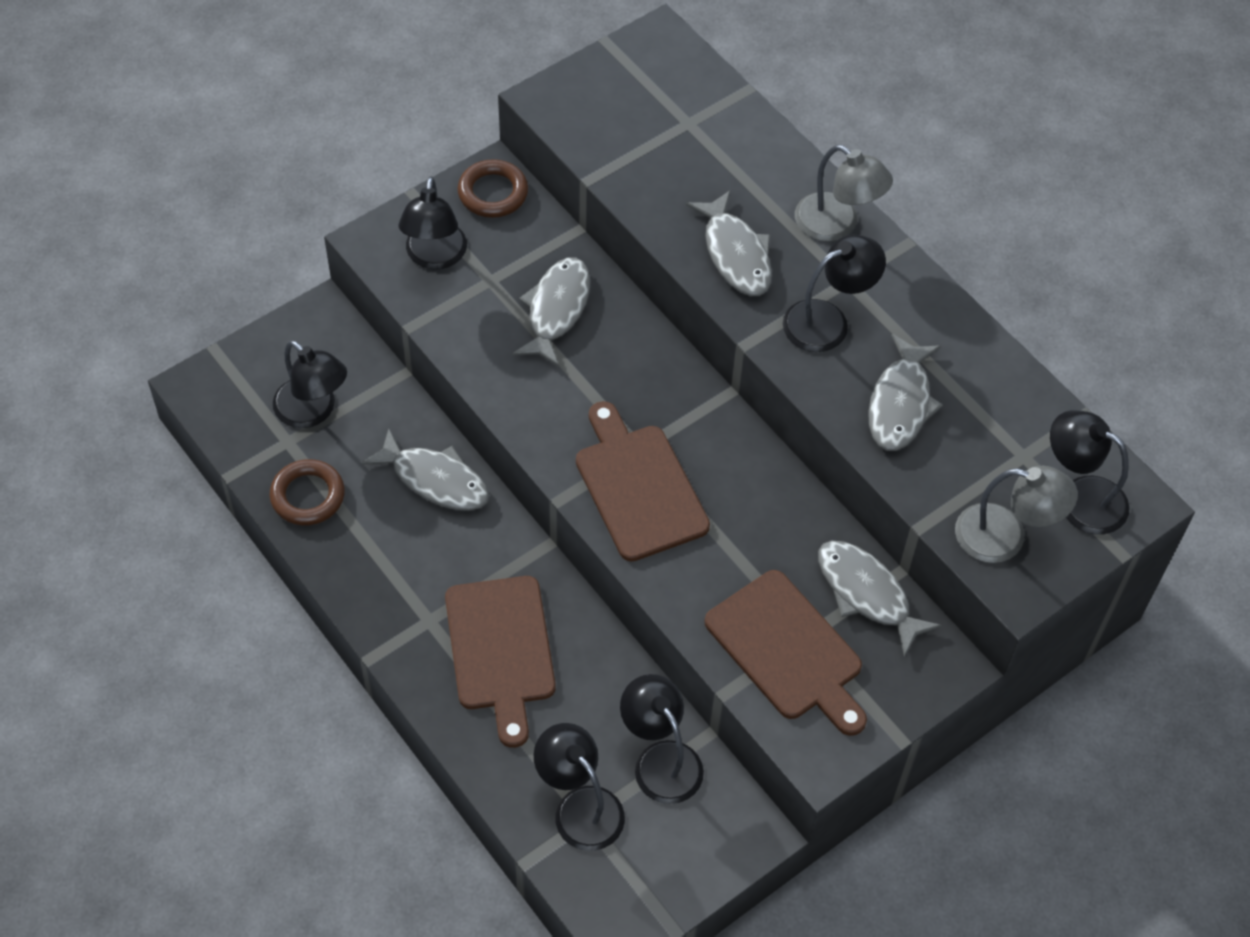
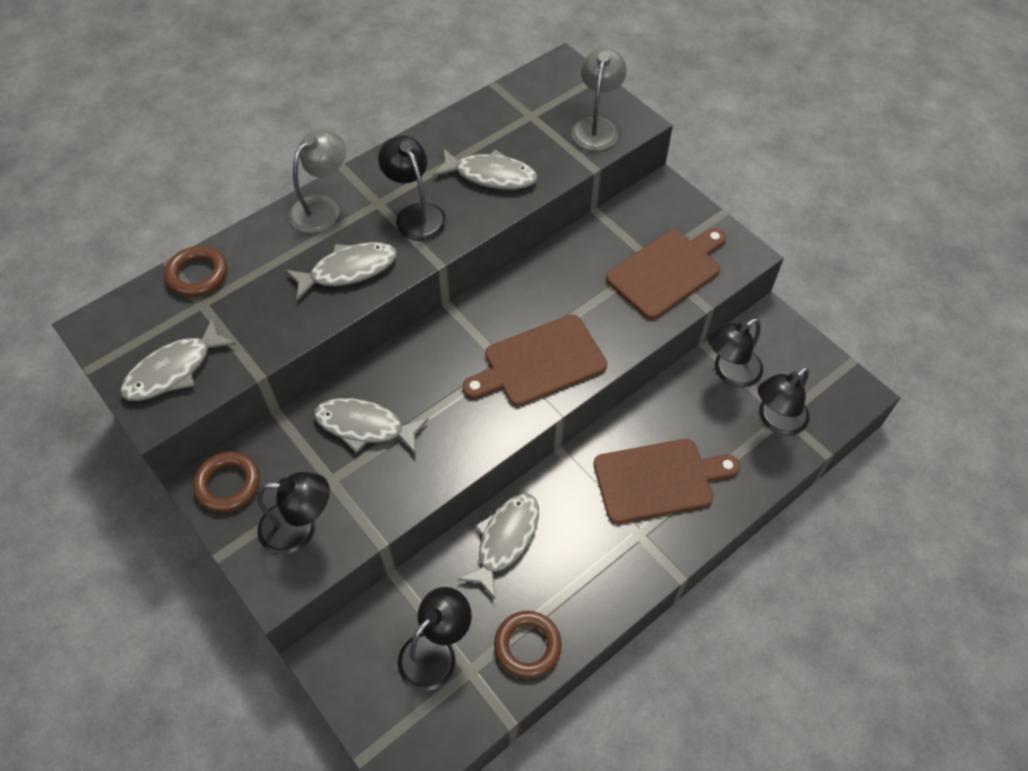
camera: 90 degrees left, 0 degrees up
(730, 115) = (197, 275): none -> brown ring
(867, 594) = (616, 228): grey fish -> grey fish (174, 370)
(1080, 497) = (561, 90): black lamp -> none

